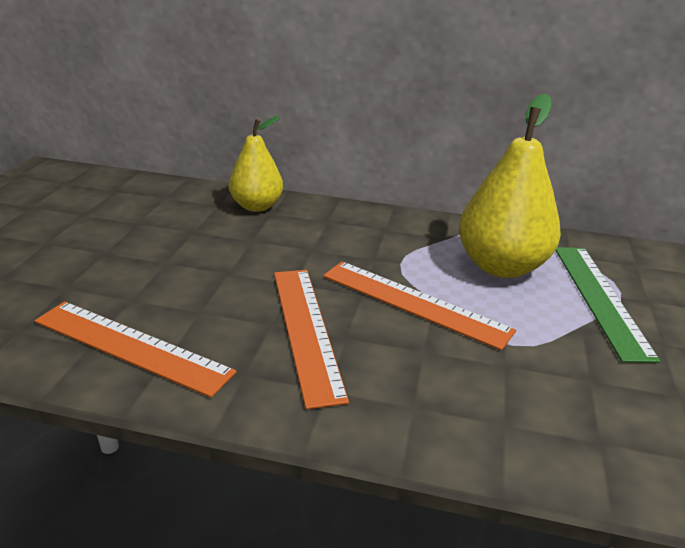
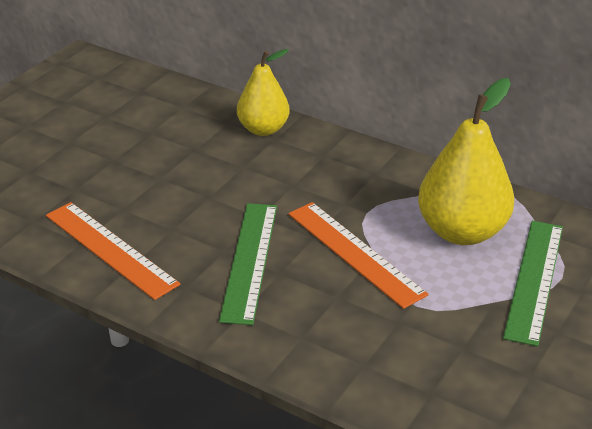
camera: 20 degrees right, 5 degrees up
(306, 330) = (250, 261): orange ruler -> green ruler

